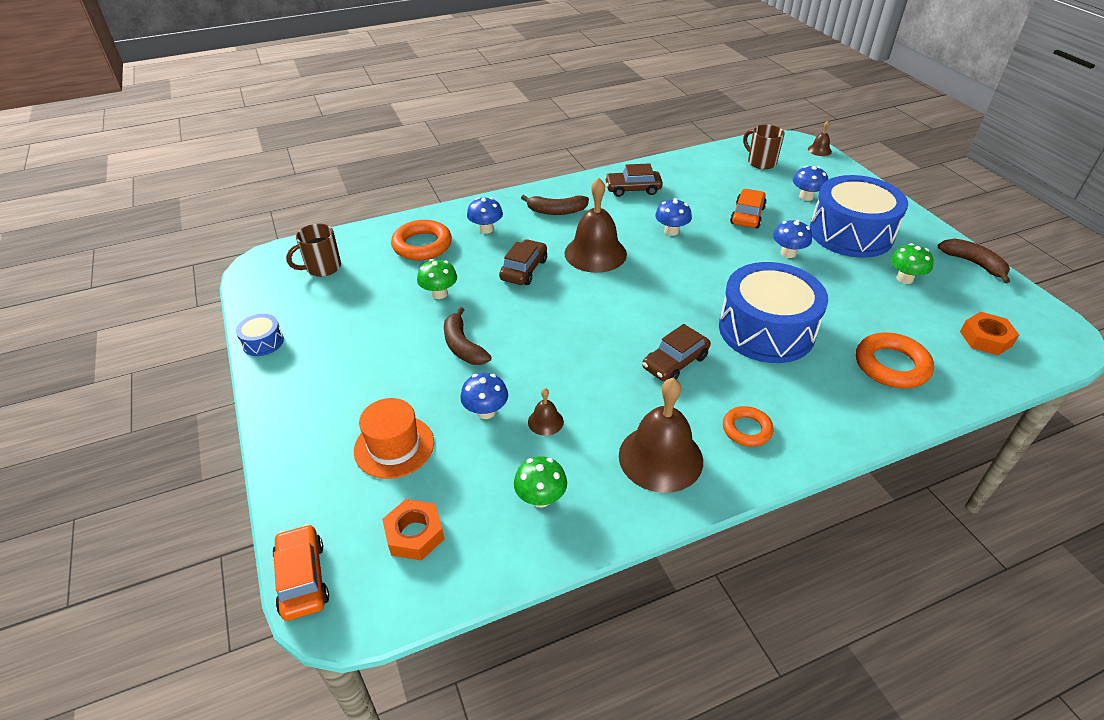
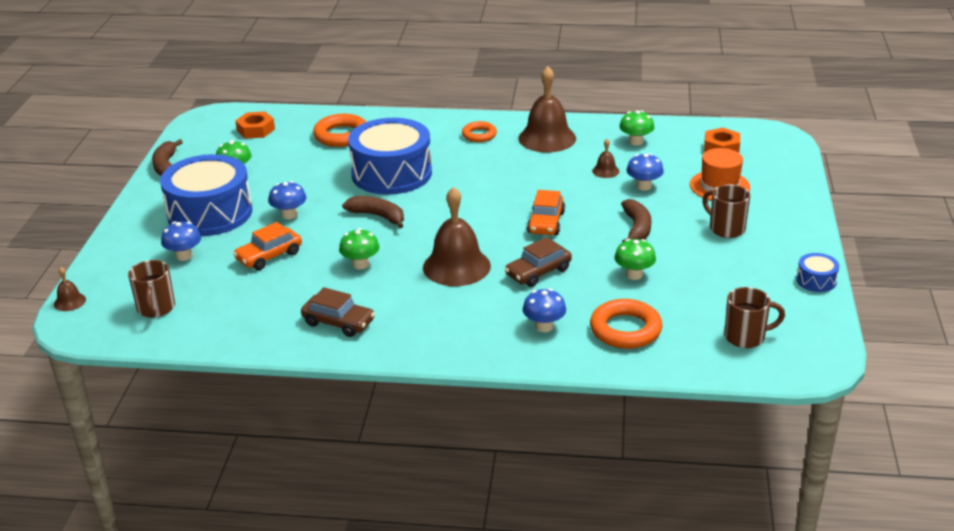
camera: 150 degrees left, 10 degrees down
(302, 578) = (794, 148): orange car -> orange car (546, 223)
(368, 378) = (726, 228): none -> brown mug
(556, 211) = (449, 323): brown banana -> brown banana (378, 216)
(671, 231) = (360, 264): blue mushroom -> green mushroom
(675, 362) = (482, 175): brown car -> none

